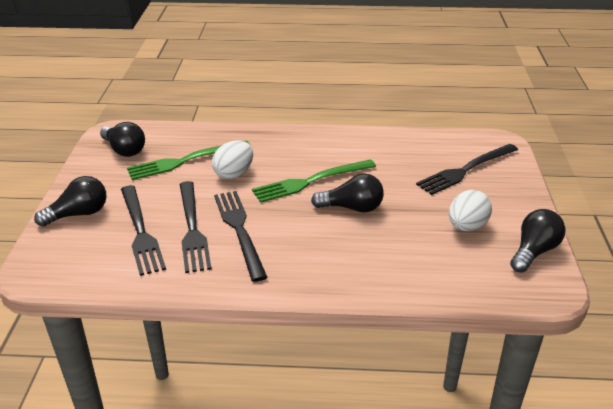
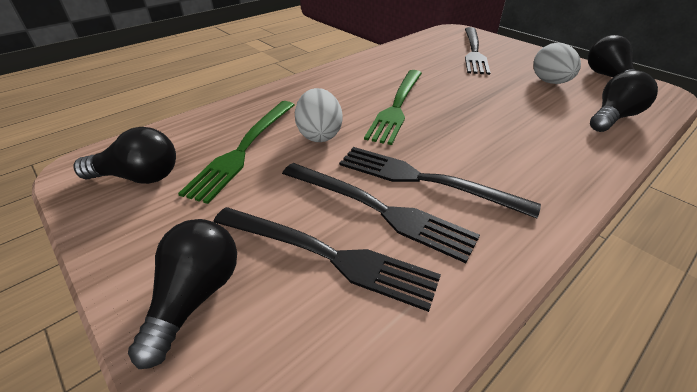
camera: 45 degrees left, 5 degrees up
(352, 208) = (465, 108): black light bulb -> black light bulb (613, 117)

